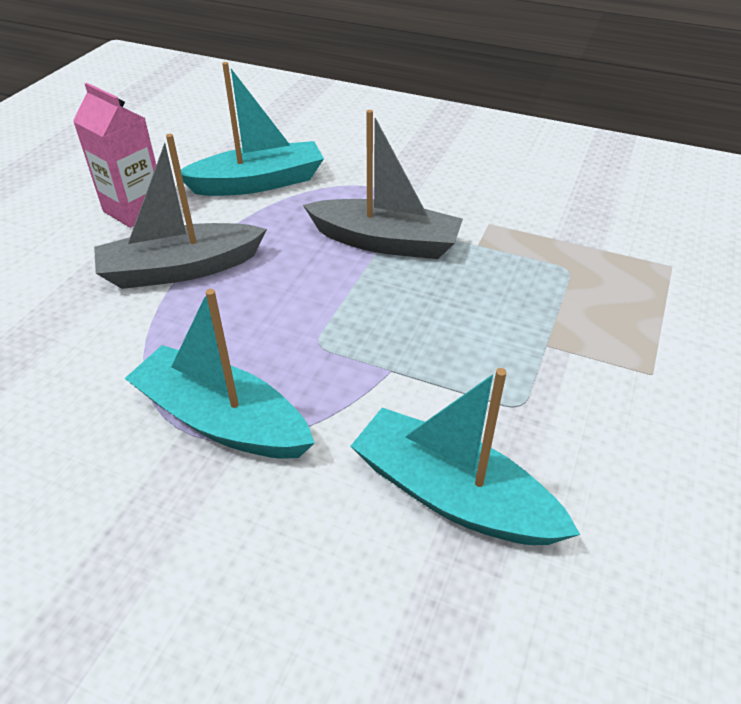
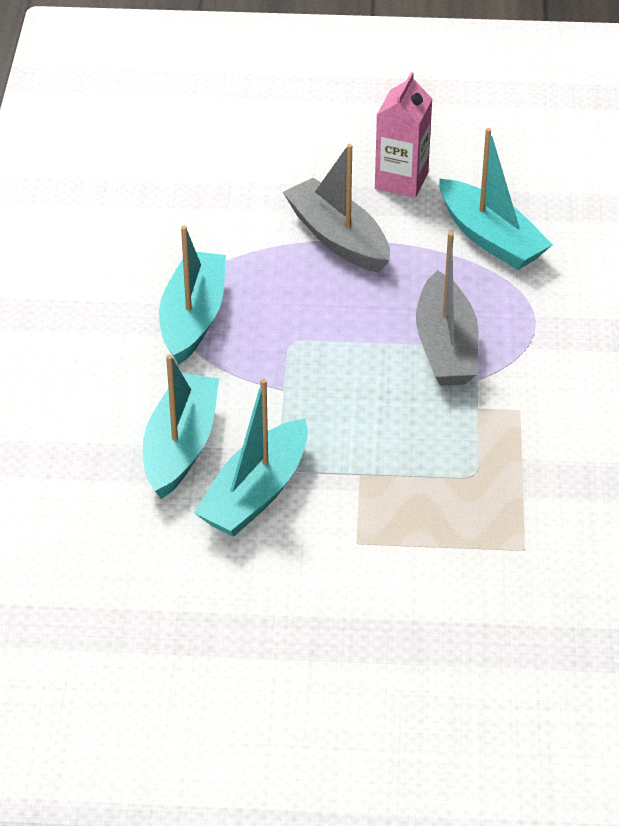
camera: 70 degrees right, 0 degrees up
(559, 440) = (256, 494): none -> turquoise boat

